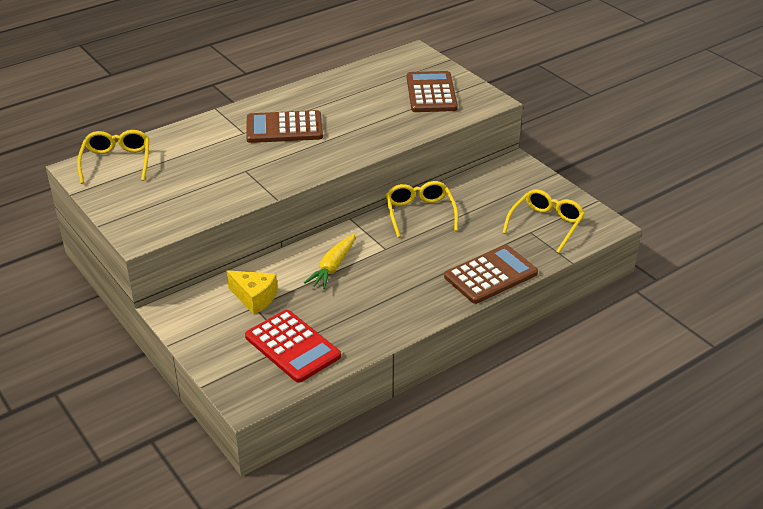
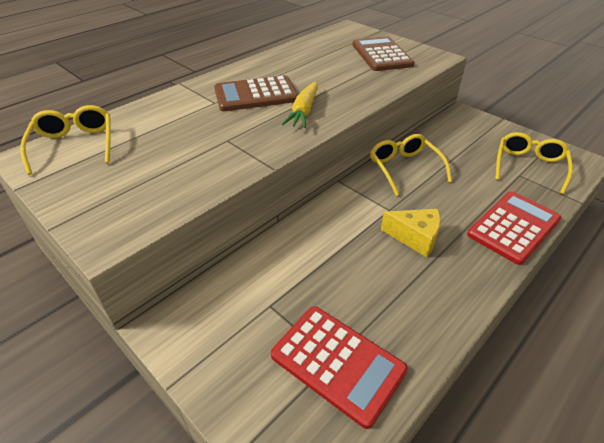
camera: 10 degrees left, 5 degrees up
(254, 298) = (267, 293): yellow cheese -> yellow cheese (415, 237)
(333, 267) = (343, 238): yellow carrot -> yellow carrot (304, 111)
(490, 275) = (513, 227): brown calculator -> red calculator

